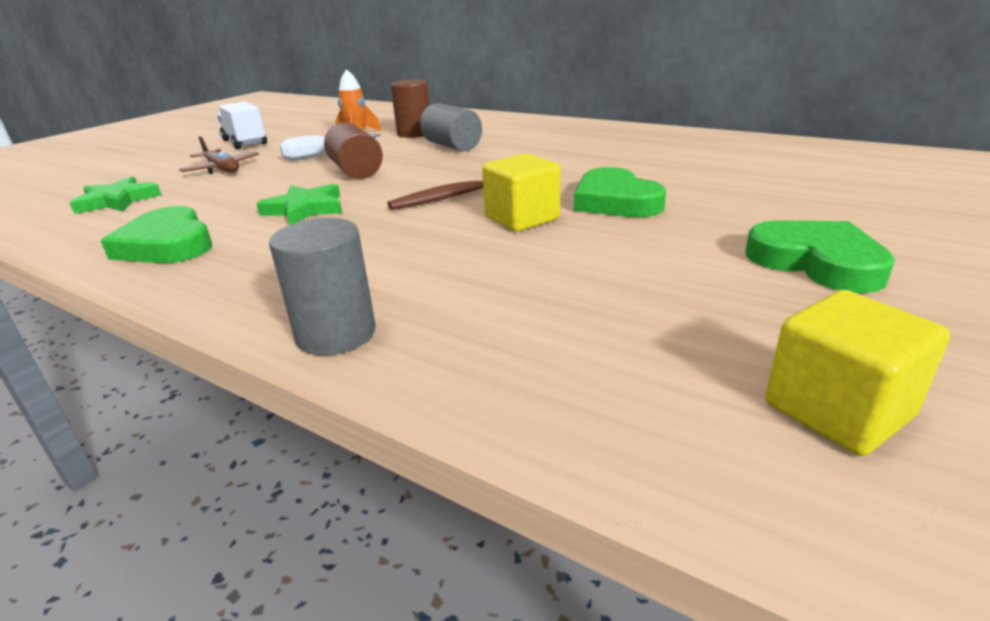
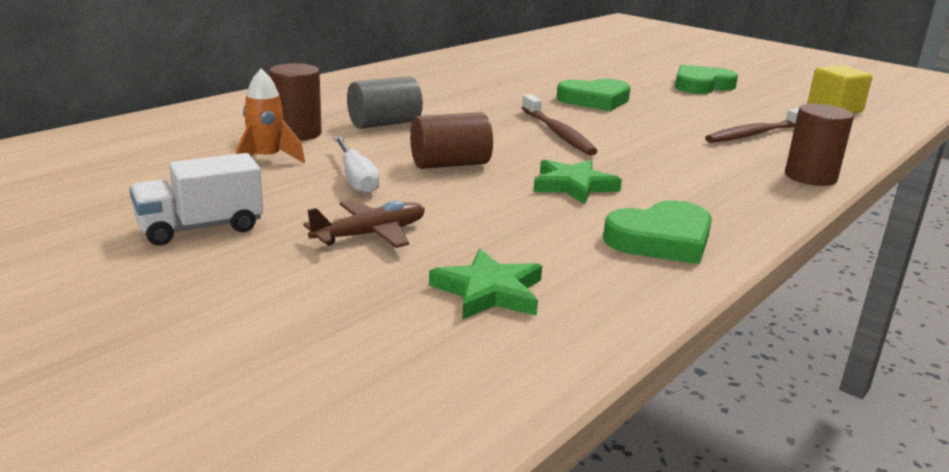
camera: 85 degrees left, 5 degrees down
(336, 334) = (810, 177): grey cylinder -> brown cylinder
(522, 218) = (623, 123): yellow cube -> none
(538, 300) = (755, 134): none -> brown toothbrush

